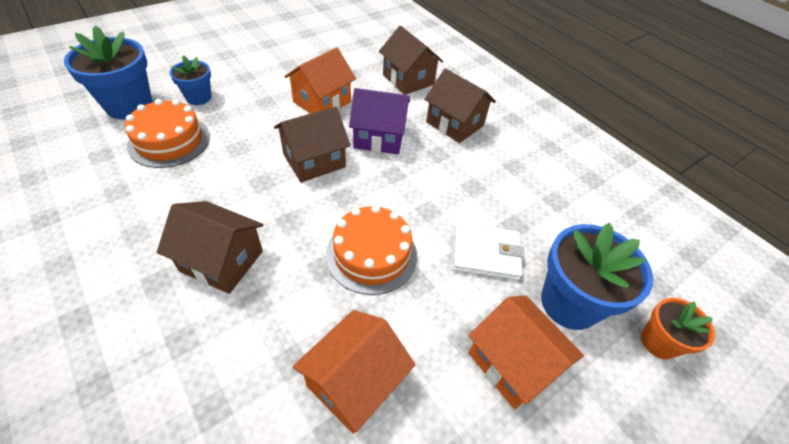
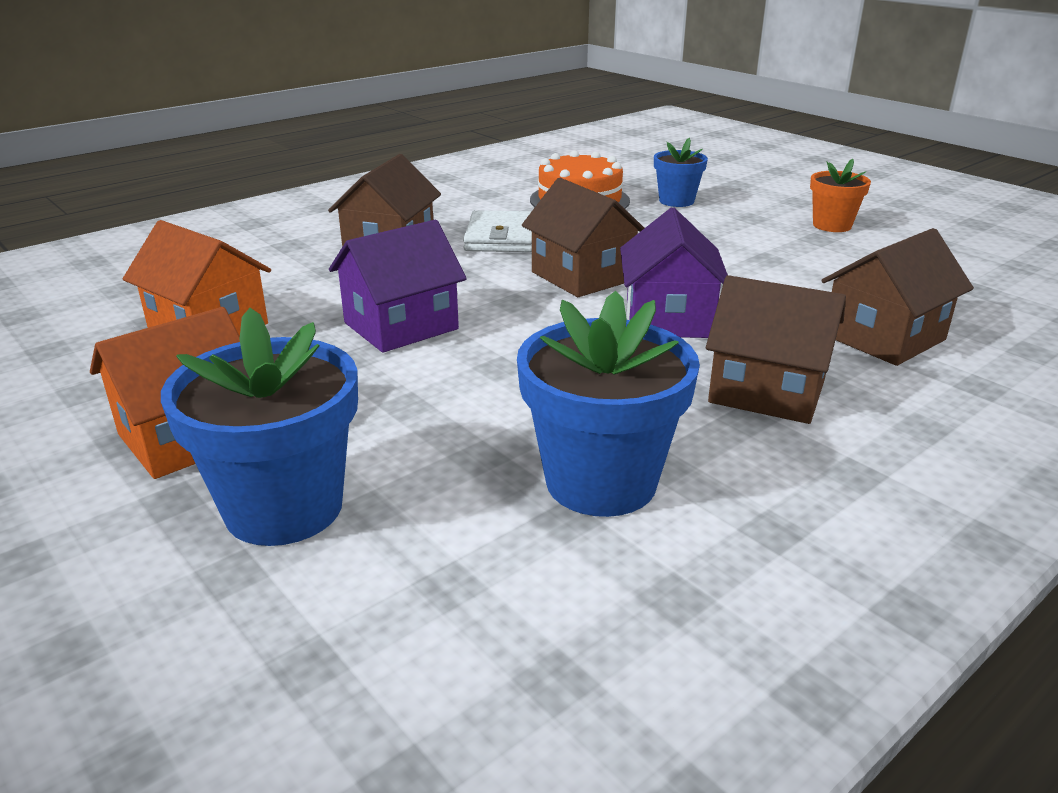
camera: 90 degrees right, 20 degrees down
(129, 106) = (633, 176): blue flower pot -> blue flower pot (601, 482)
(322, 102) = (733, 270): orange house -> none
(371, 254) = (401, 326): orange cake -> purple house
(455, 124) = (767, 391): brown house -> brown house turned 75 degrees clockwise
(486, 254) = (403, 420): white wallet -> white wallet (501, 237)
(658, 342) = (161, 627): orange flower pot -> orange flower pot (832, 225)

